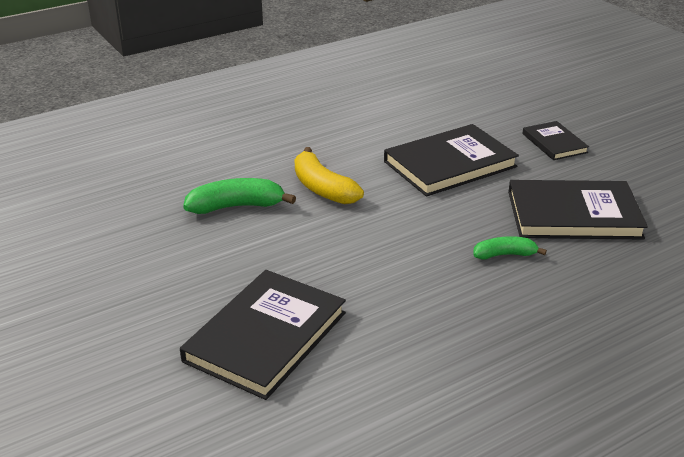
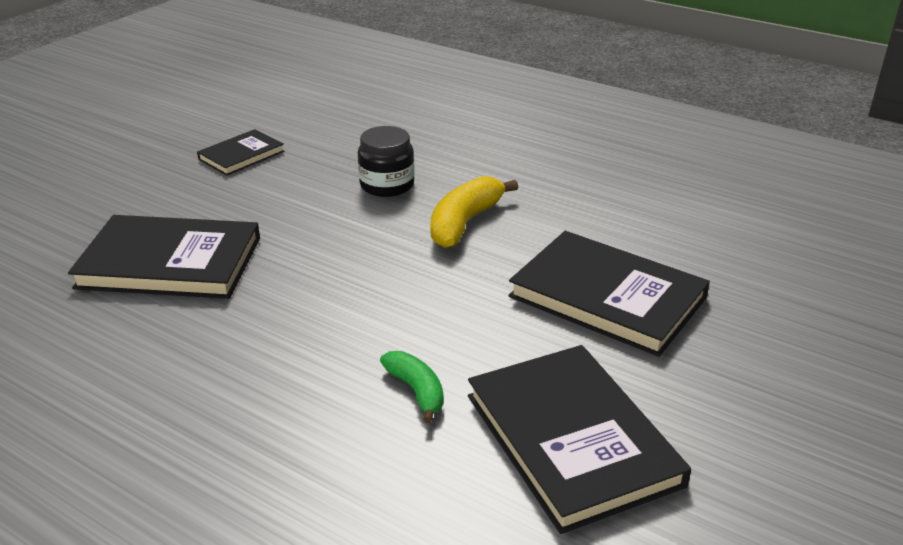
camera: 65 degrees right, 0 degrees up
(237, 206) = (387, 185): green banana -> black jar
(554, 143) = (773, 380): black book -> black book (241, 155)

